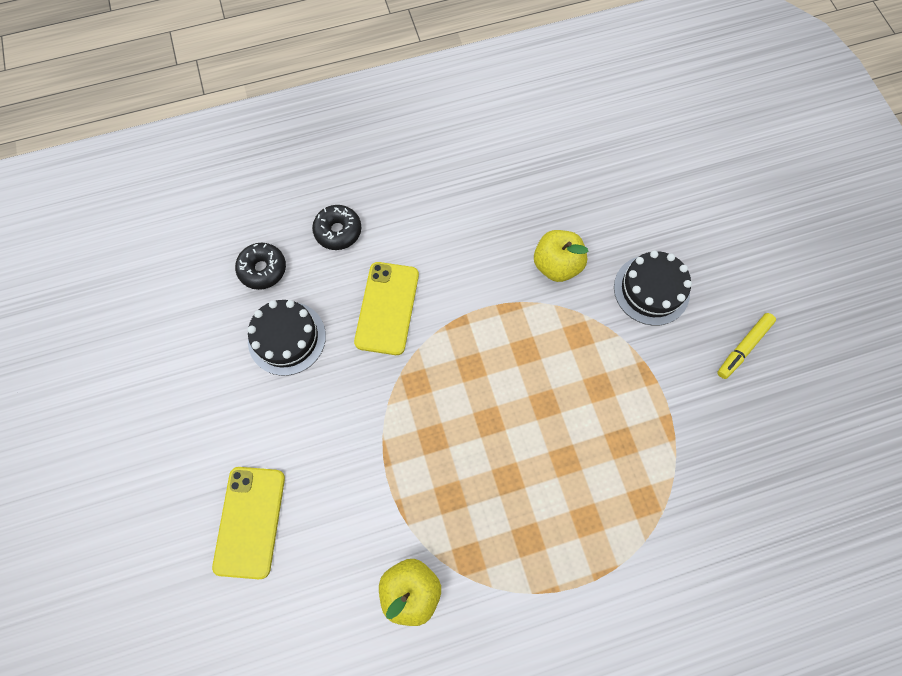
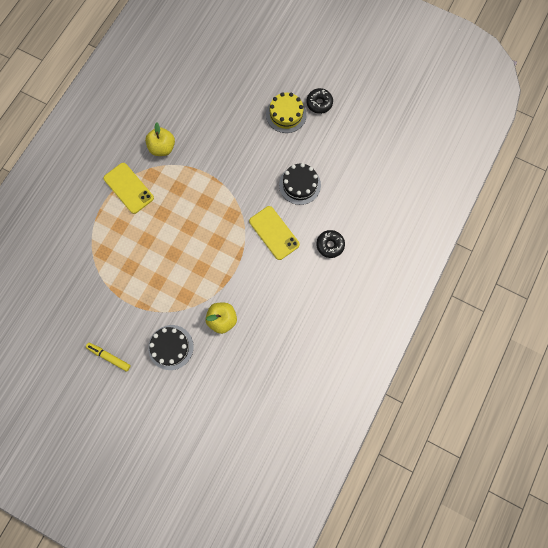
camera: 135 degrees right, 5 degrees up
(186, 458) = (286, 114): none -> yellow cake
(250, 521) = (240, 117): yellow phone -> yellow phone (128, 188)
(263, 269) = (341, 201): black donut -> black donut (319, 103)
(743, 347) = (109, 357): yellow marker -> yellow marker turned 60 degrees counterclockwise

